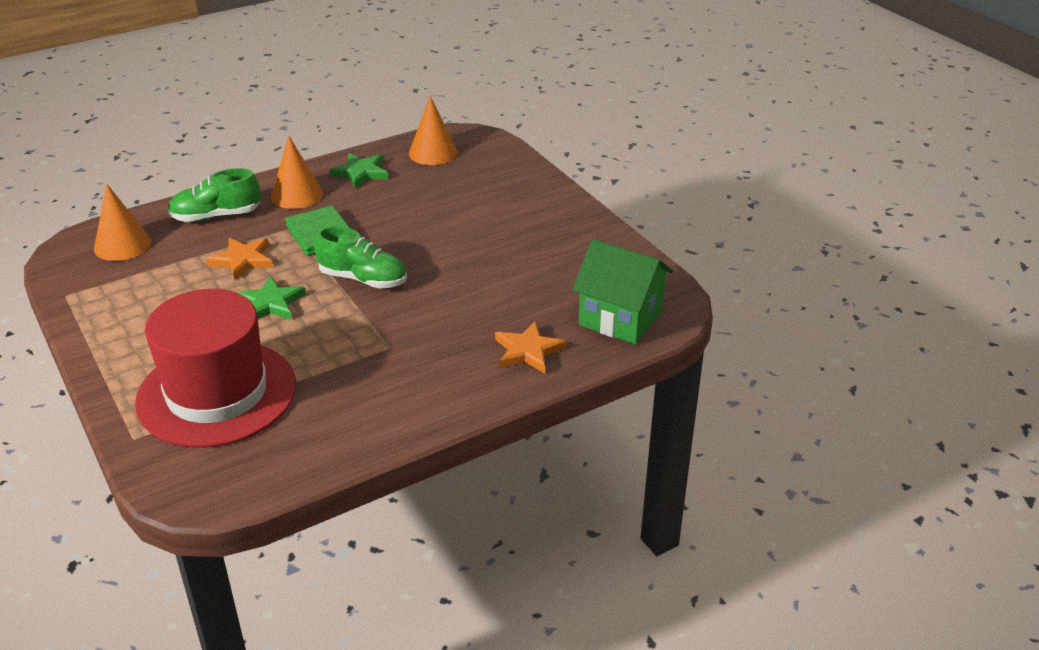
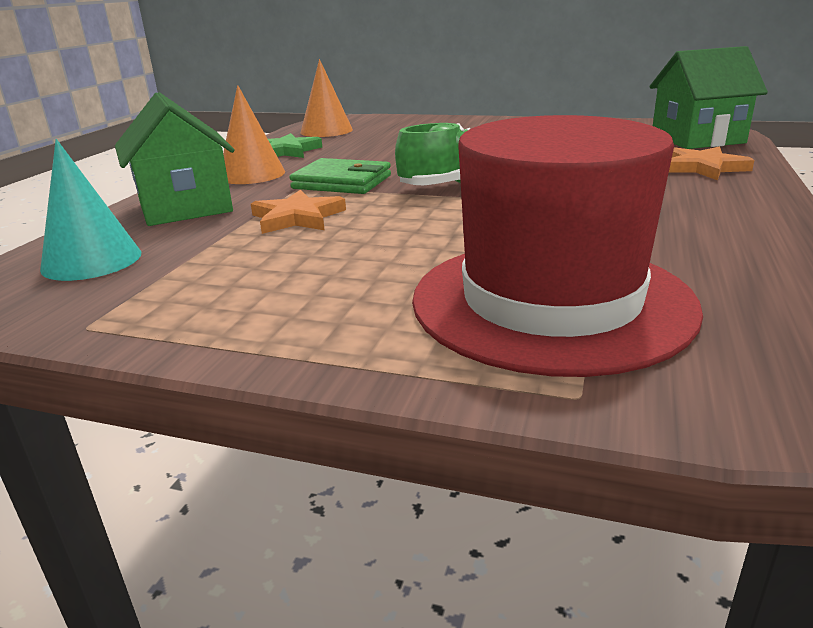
camera: 40 degrees left, 10 degrees down
(122, 245) = (92, 260): orange cone -> turquoise cone
(216, 216) = (185, 207): green shoe -> green house
(270, 303) = (411, 227): green star -> none

